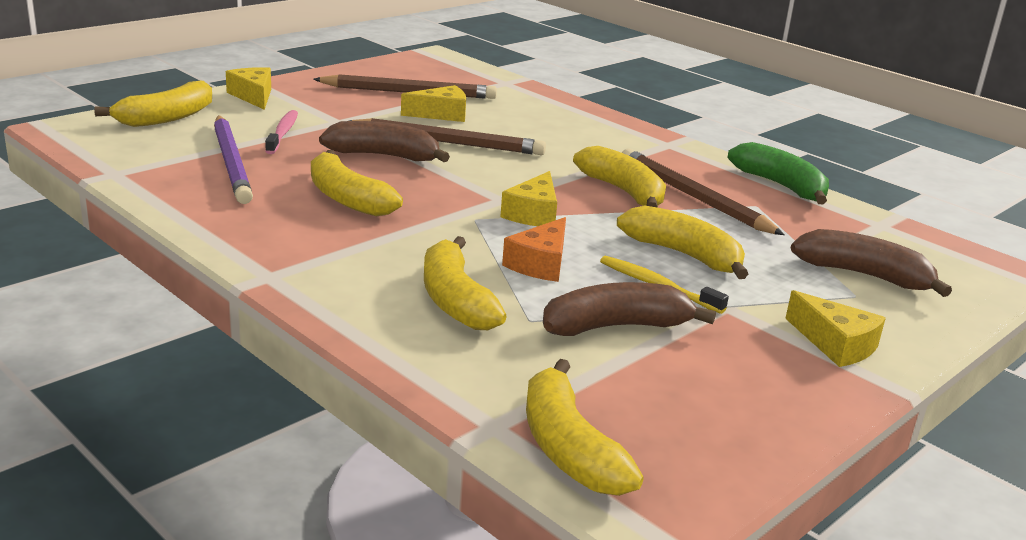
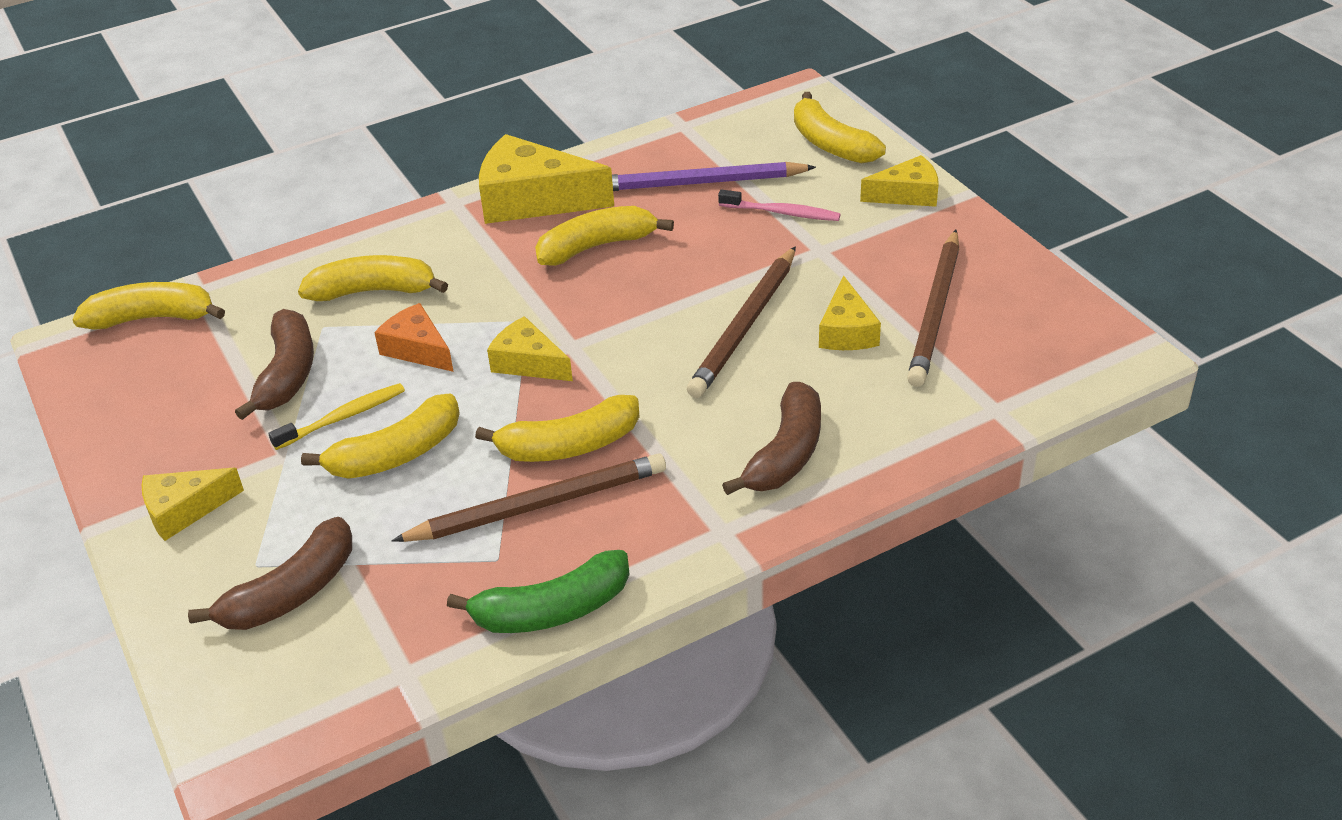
camera: 110 degrees right, 15 degrees up
(262, 234) = (533, 199): none -> yellow cheese
(384, 156) = (706, 276): brown banana -> brown banana (785, 454)

